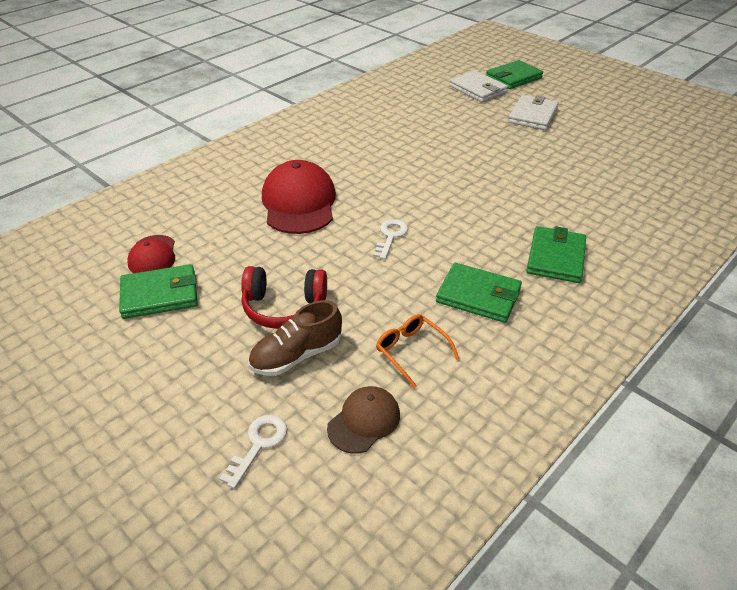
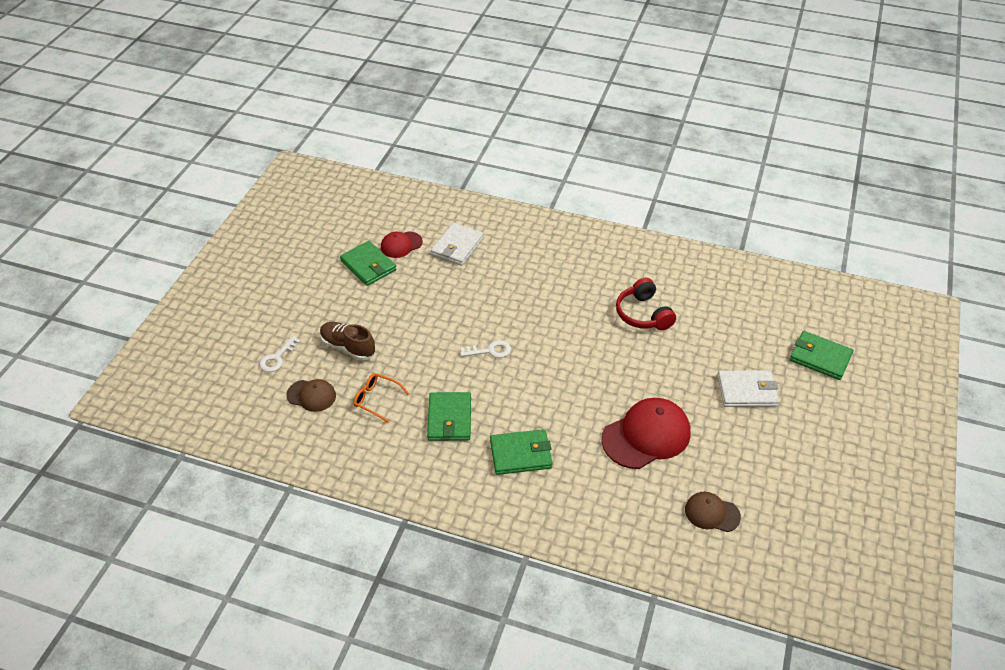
camera: 65 degrees right, 5 degrees up
(258, 444) = (277, 358): white key -> white key turned 120 degrees clockwise
(284, 307) = (386, 325): red headphones -> red headphones (643, 314)
(299, 203) = (499, 288): red cap -> red cap (646, 436)
(412, 352) = (377, 399): orange glasses -> orange glasses turned 90 degrees counterclockwise
(478, 89) = (769, 337): white wallet -> white wallet (457, 246)
(665, 171) = (712, 513): none -> brown cap

